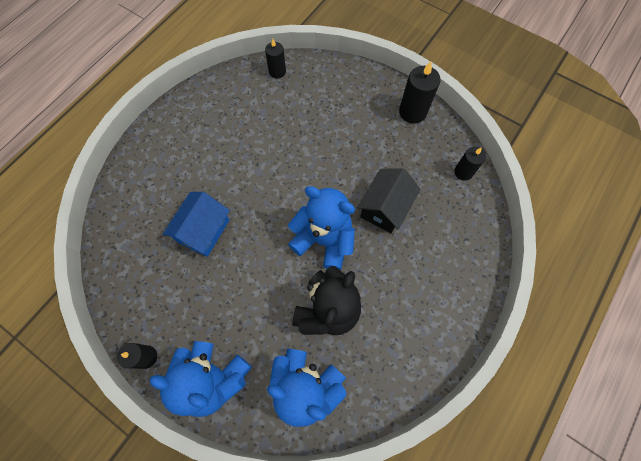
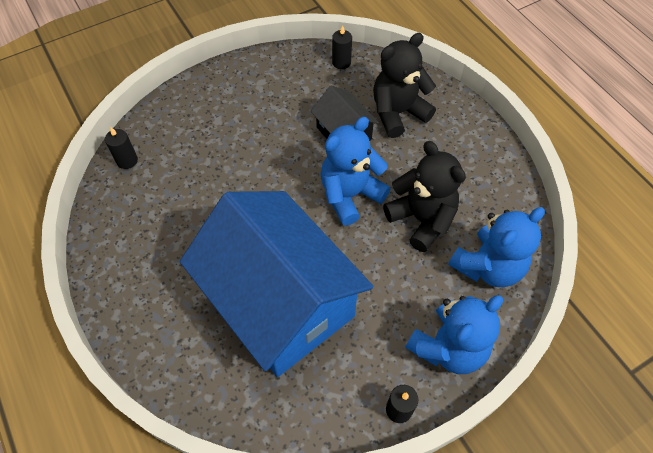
camera: 65 degrees left, 10 degrees down
(203, 231) = (280, 302): blue house -> blue house, size x2.24
(412, 112) = (256, 70): black candle -> none
(433, 244) = (398, 113): none -> black teddy bear

